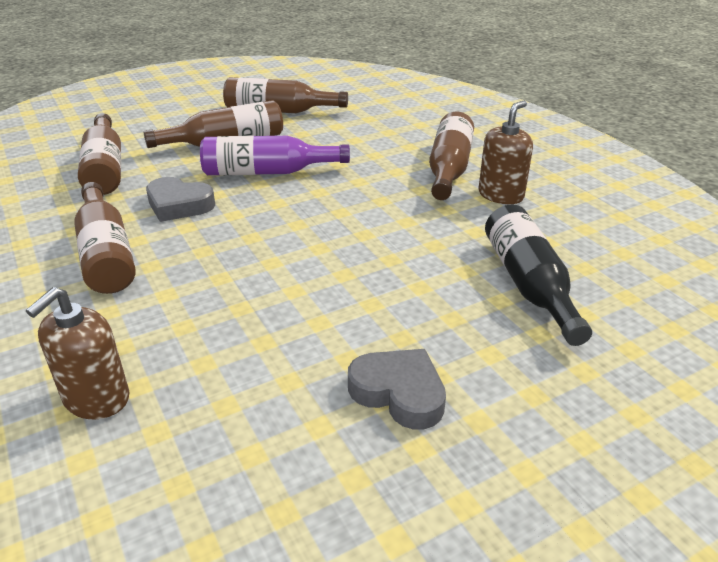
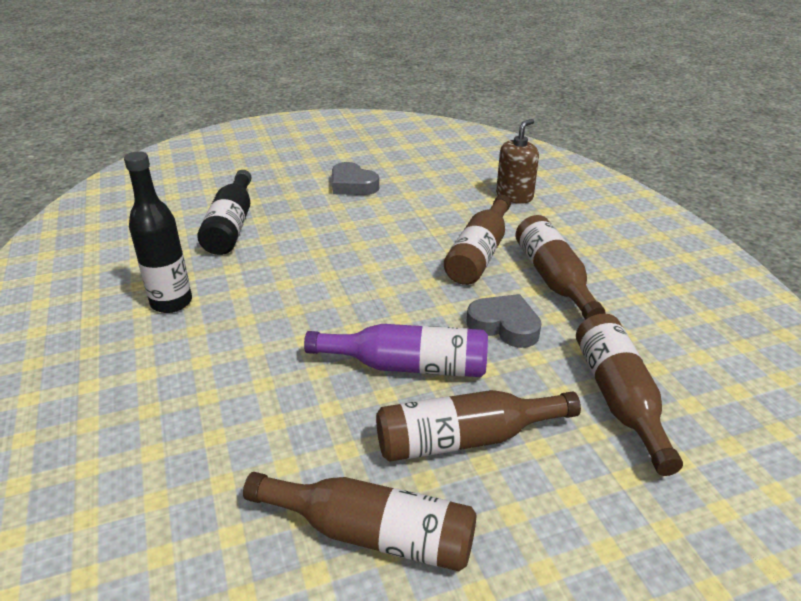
camera: 170 degrees left, 0 degrees up
(449, 169) = (191, 346): brown bottle -> brown bottle (479, 253)
(501, 195) = (171, 302): brown soap dispenser -> black bottle

